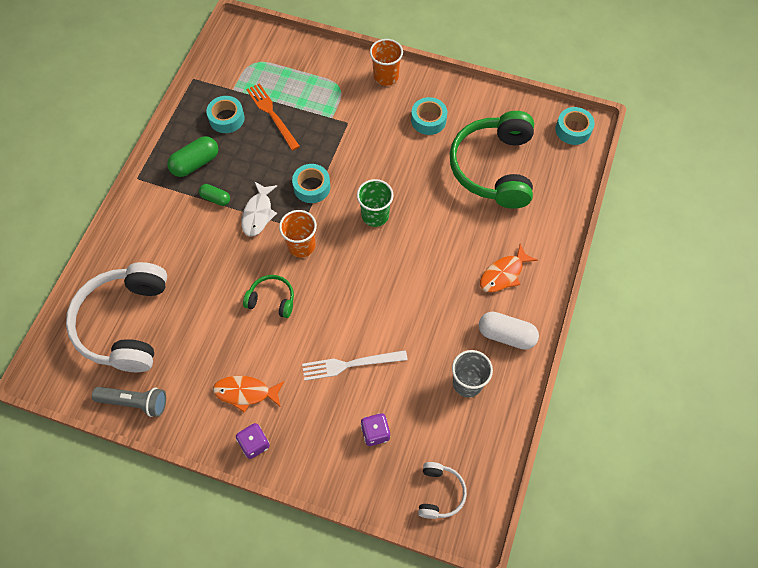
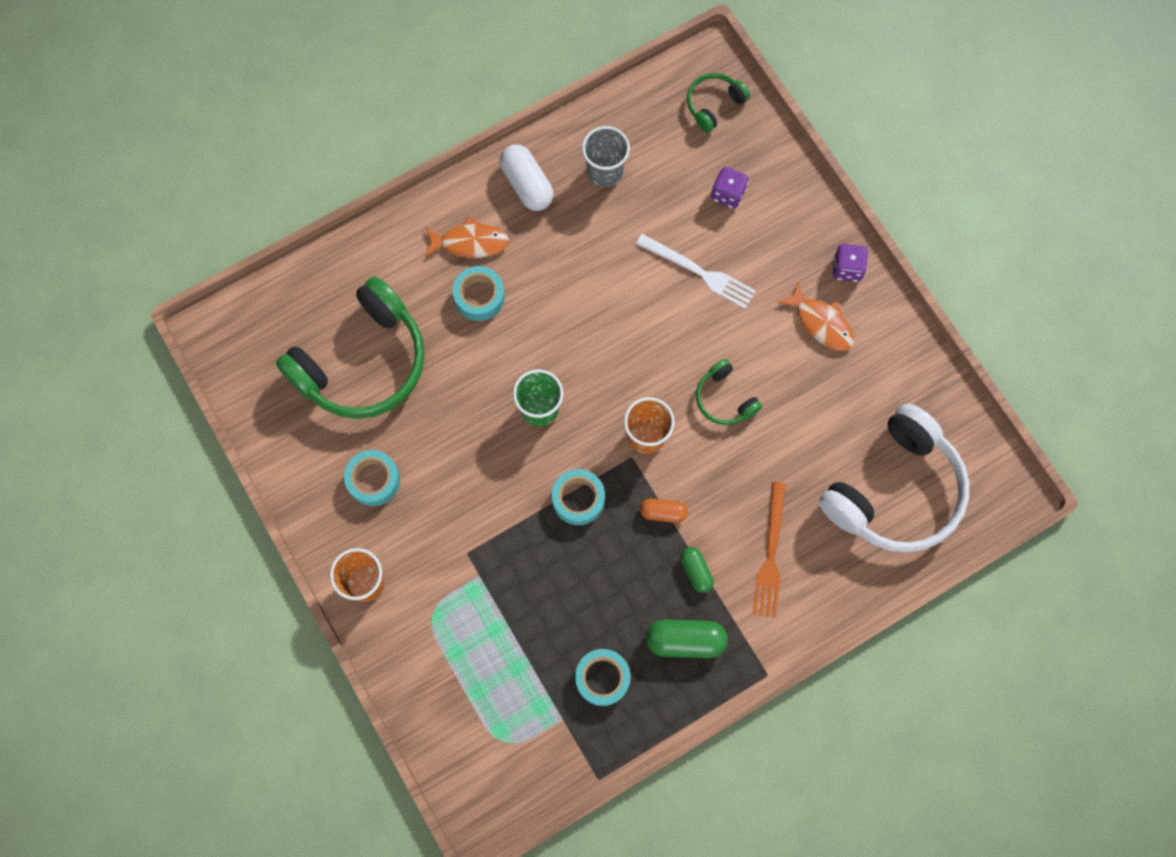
camera: 140 degrees left, 10 degrees up
(134, 402) = (936, 396): grey flashlight -> none
(258, 214) = (663, 512): white fish -> orange capsule
(272, 114) = (544, 638): orange fork -> orange fork (770, 554)
(439, 493) = (714, 104): white headphones -> green headphones
(573, 130) = (232, 337): turquoise tape -> turquoise tape (479, 297)

